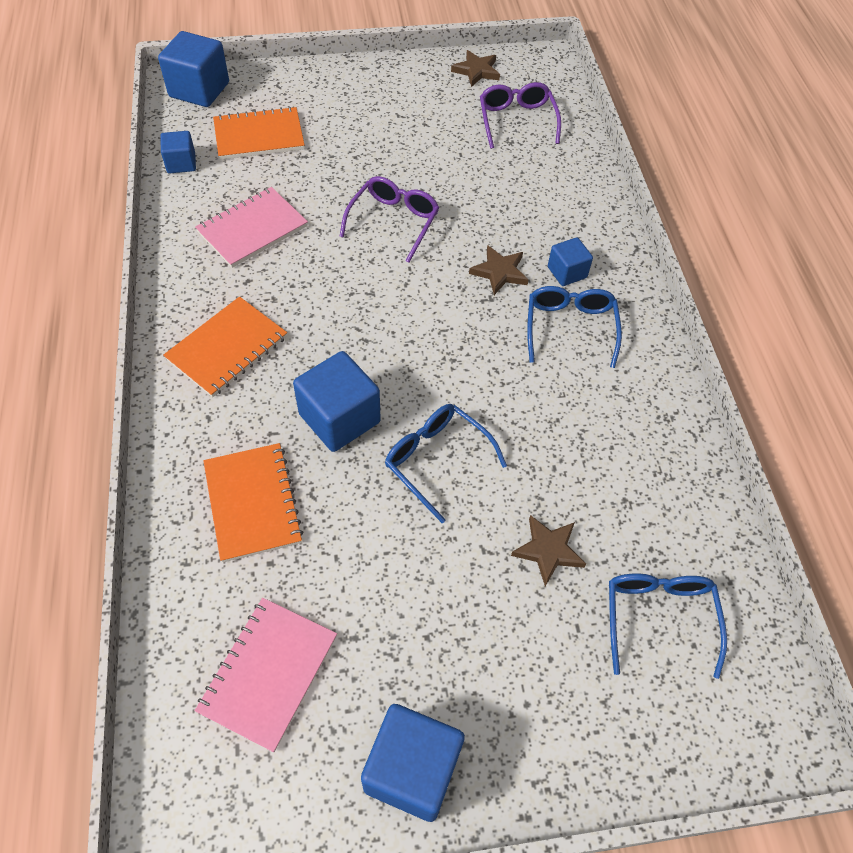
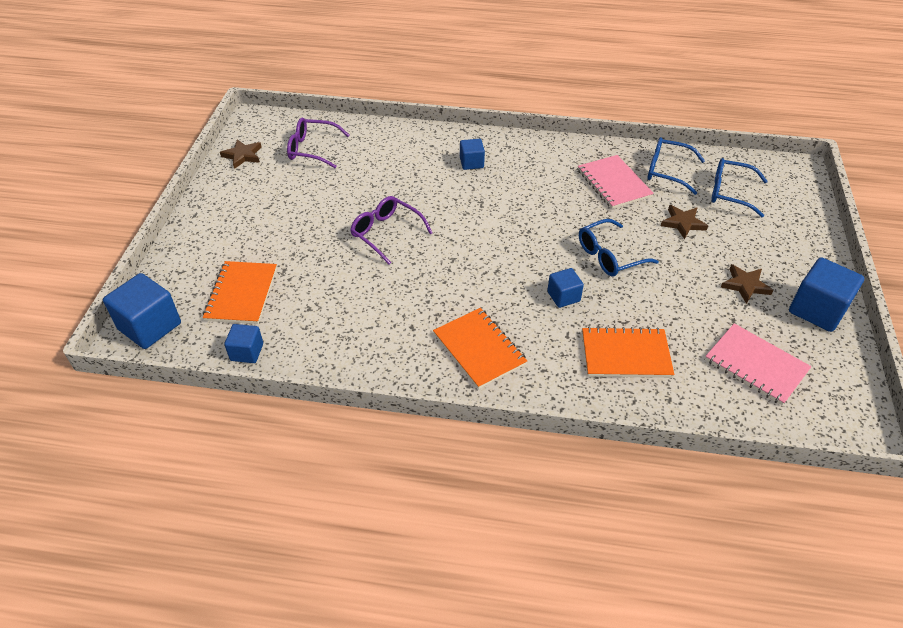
camera: 70 degrees left, 10 degrees down
(252, 229) = (355, 315): pink notebook -> pink notebook (613, 183)
(339, 418) = (563, 296): blue cube -> blue cube, size x0.57
(499, 272) = (459, 192): brown star -> brown star (745, 285)
(570, 327) = (519, 173): blue glasses -> blue glasses (666, 171)

